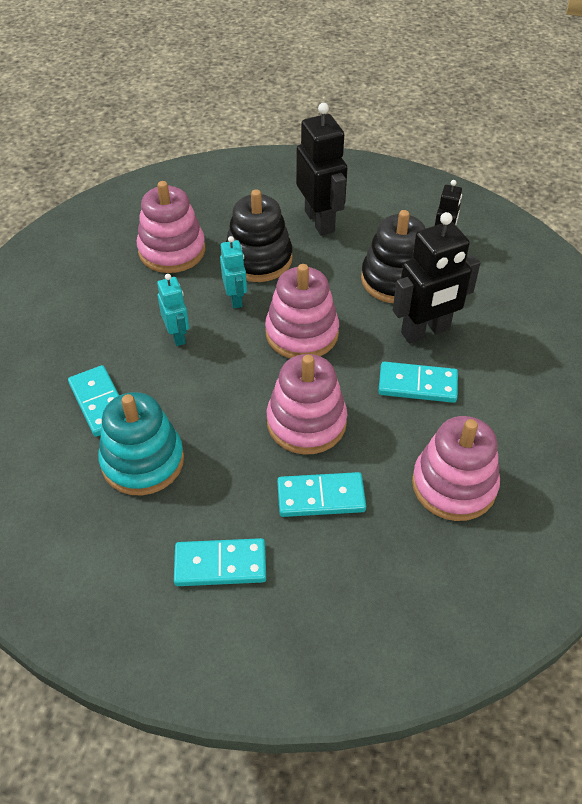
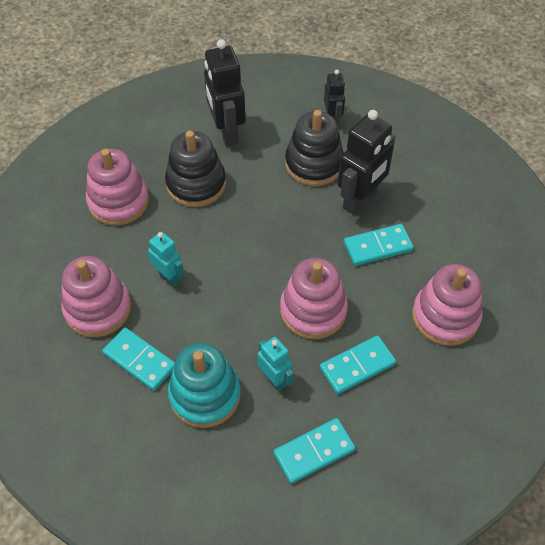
camera: 25 degrees left, 5 degrees up
(235, 299) = (197, 226): turquoise robot -> turquoise robot (274, 379)
(302, 333) = (267, 237): pink stacking toy -> pink stacking toy (98, 308)
(320, 221) = (226, 132): black robot -> black robot turned 150 degrees counterclockwise

